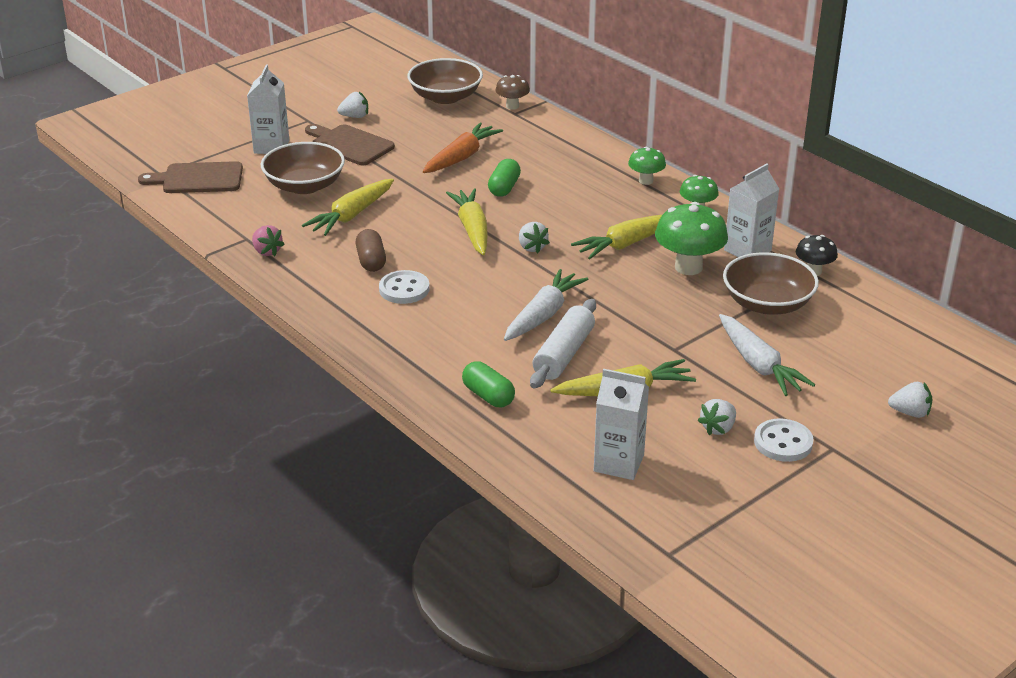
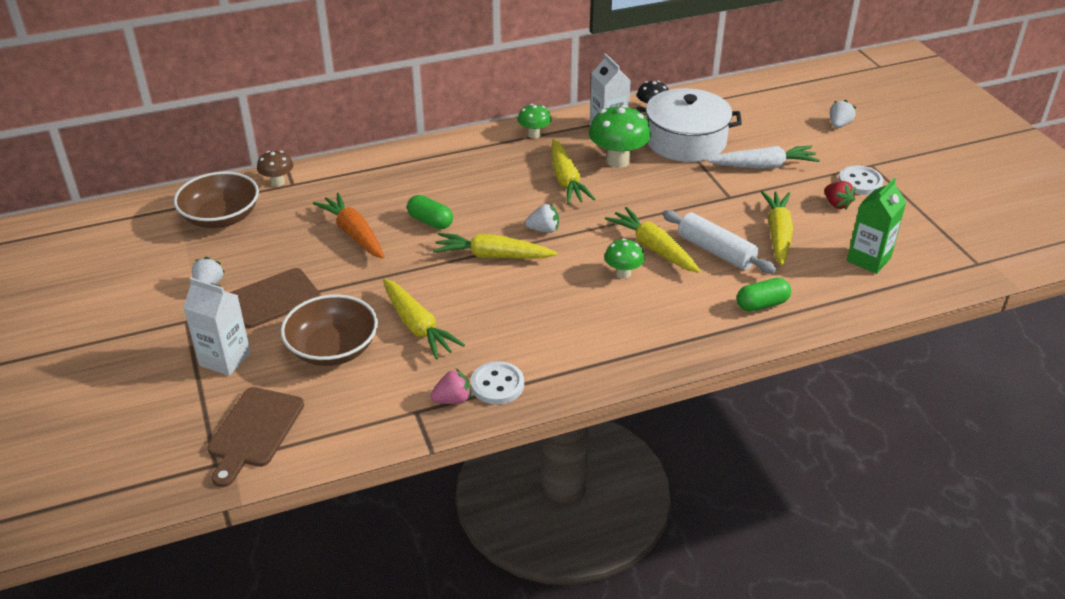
camera: 70 degrees left, 5 degrees up
(371, 261) = (513, 330): brown capsule -> none
(404, 289) = (574, 318): white button -> white button (497, 385)
(543, 315) = (653, 248): white carrot -> yellow carrot
(618, 463) = (868, 259): white carton -> green carton
(646, 181) = (471, 146): green mushroom -> green mushroom (623, 273)
(718, 428) = (836, 204): white strawberry -> red strawberry
(767, 303) = (685, 141): brown bowl -> white pot

